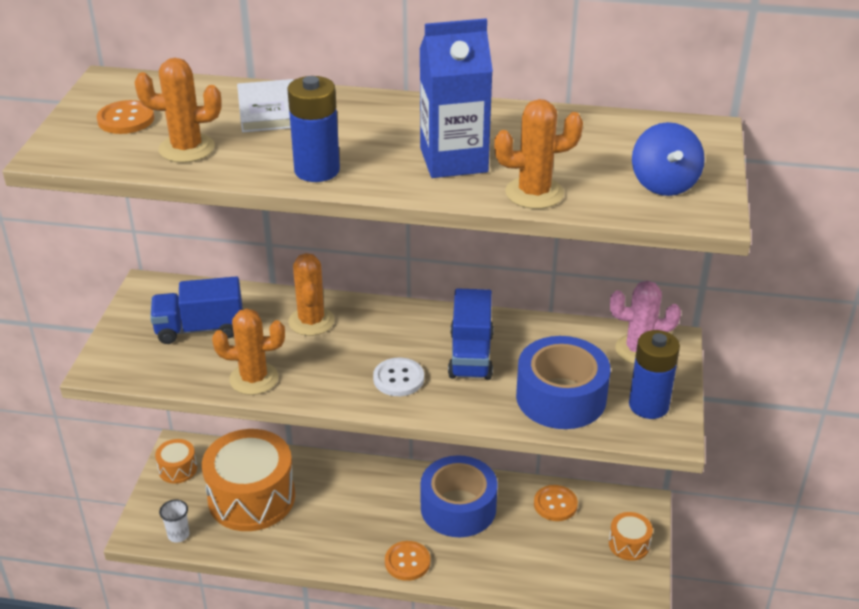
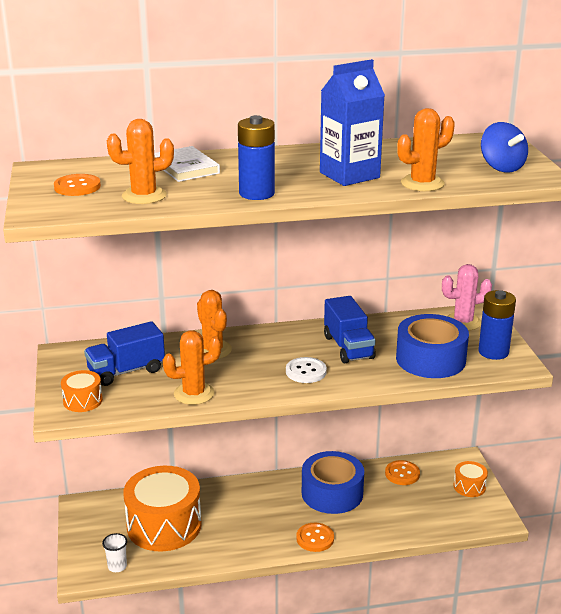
camera: 20 degrees left, 10 degrees down
(178, 469) = (89, 520): orange drum -> orange drum (83, 401)

